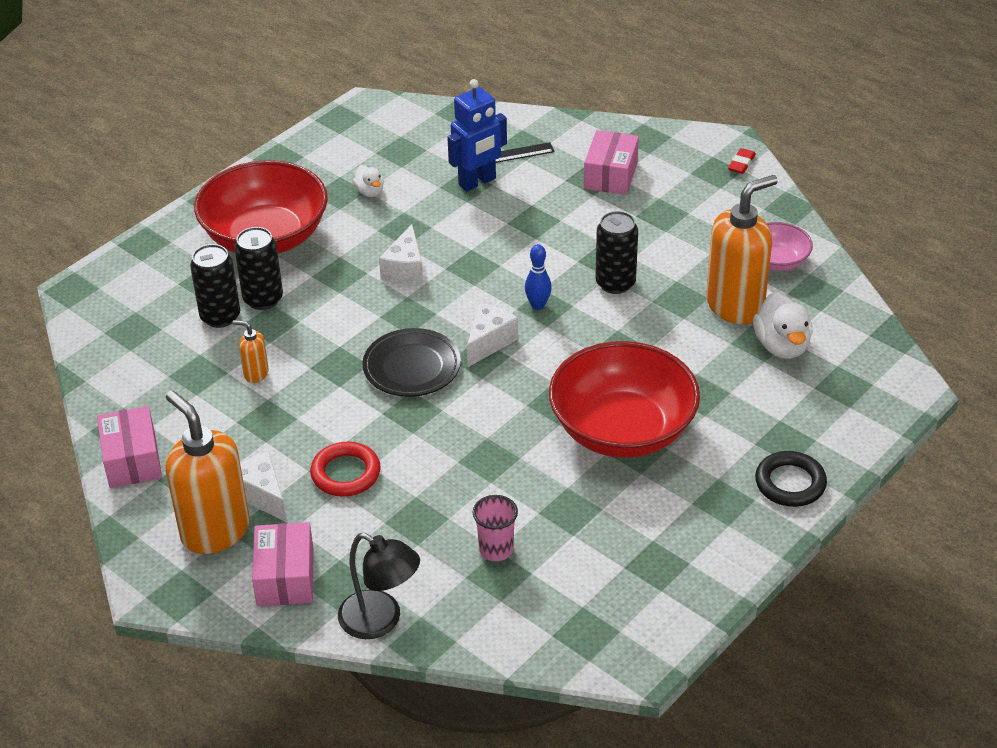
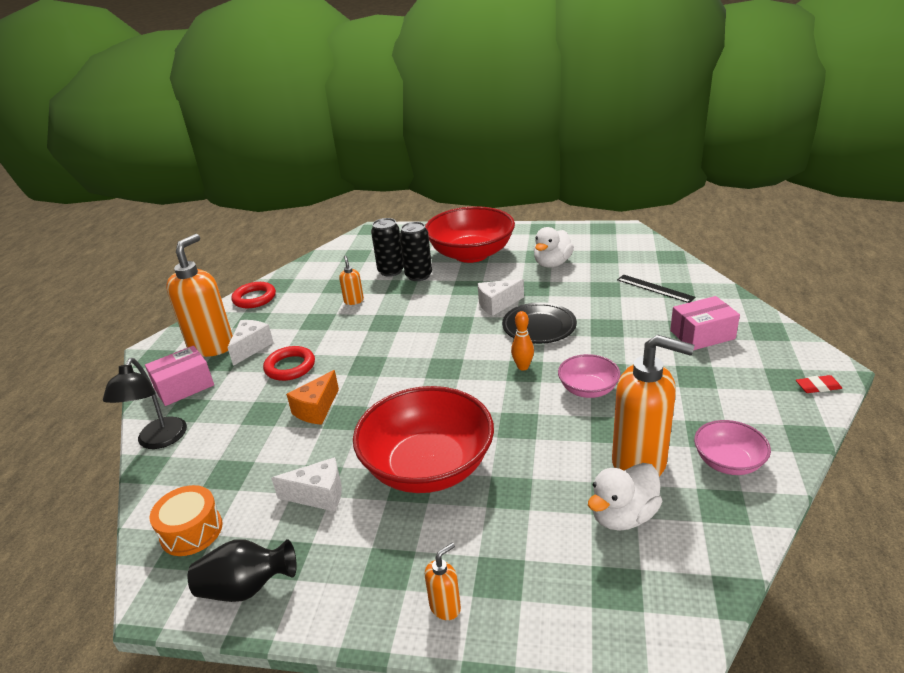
camera: 60 degrees right, 10 degrees down
(132, 460) = (254, 298): pink box -> red ring
(370, 192) = (552, 263): white duck -> white duck, size x1.75
(412, 367) = (408, 347): black plate -> black plate (539, 327)
(454, 476) = (316, 409): none -> orange cheese
(477, 182) = (614, 291): blue robot -> none
(489, 342) = (463, 364): white cheese -> white cheese (319, 495)
(496, 549) = (254, 461): pink cup -> none
(538, 305) = (523, 367): blue bowling pin -> orange bowling pin
(563, 622) = (191, 531): none -> orange drum
(615, 283) = (588, 389): black can -> pink bowl
(673, 598) = (246, 588): none -> black vase
(790, 483) = (445, 607): black ring -> orange soap dispenser

